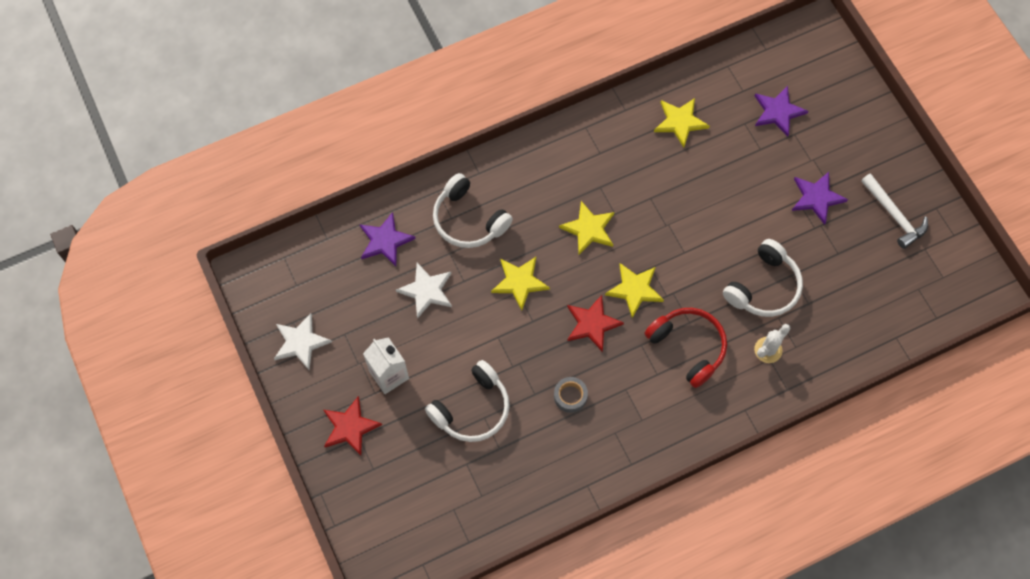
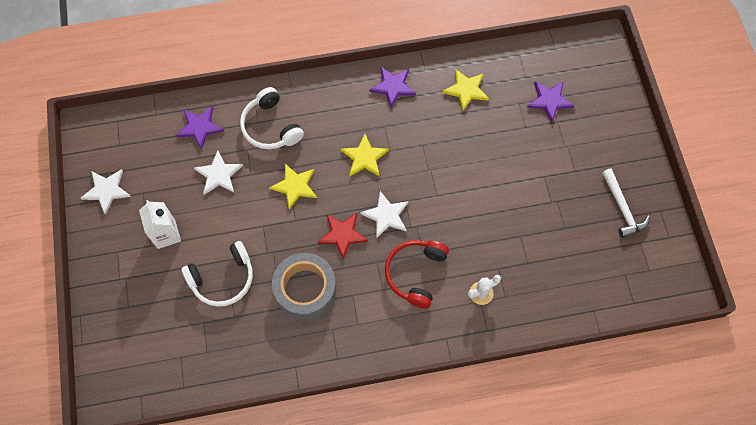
camera: 15 degrees right, 0 degrees up
(350, 427) = (121, 268): red star -> none
(570, 396) = (305, 289): grey tape -> grey tape, size x2.18
(635, 289) = (386, 215): yellow star -> white star
(688, 347) = (415, 273): red headphones -> red headphones turned 135 degrees counterclockwise
(764, 287) = (494, 240): white headphones -> none
(816, 198) = (560, 178): purple star -> purple star (393, 87)

